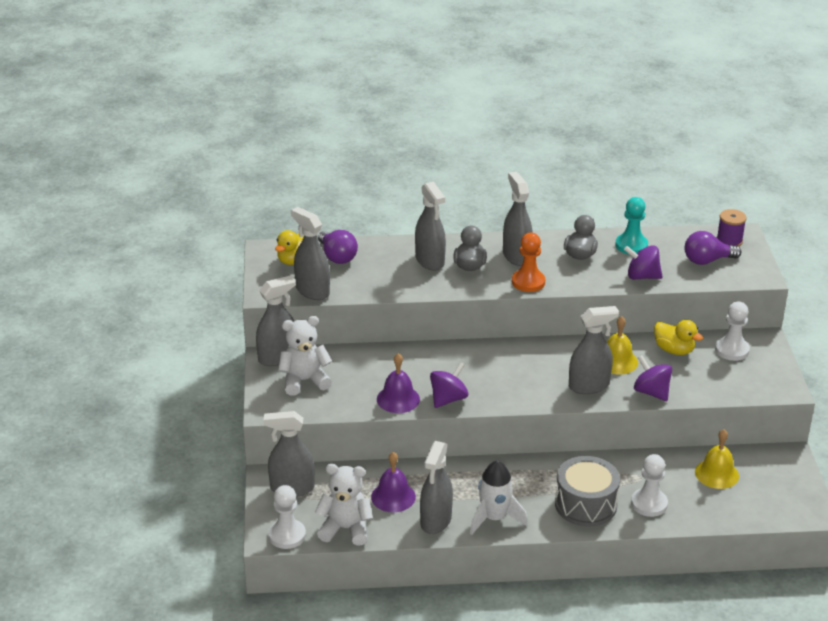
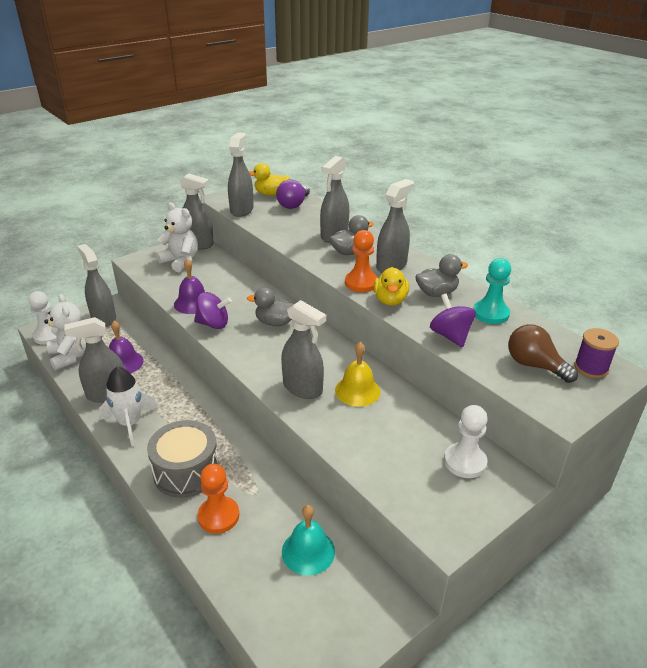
camera: 55 degrees right, 0 degrees up
(482, 364) = (275, 322): none -> grey duck
(649, 504) = (218, 516): white pawn -> orange pawn
(651, 392) = (332, 430): purple spinning top -> none
(674, 350) = (416, 420): yellow duck -> yellow duck (390, 300)
(707, 260) = (534, 365): purple light bulb -> brown light bulb
(716, 473) = (308, 551): yellow bell -> turquoise bell

